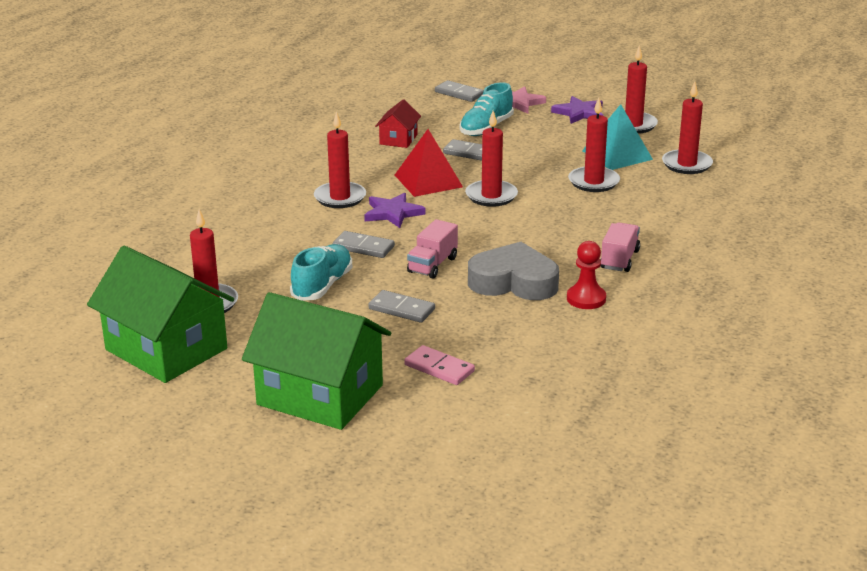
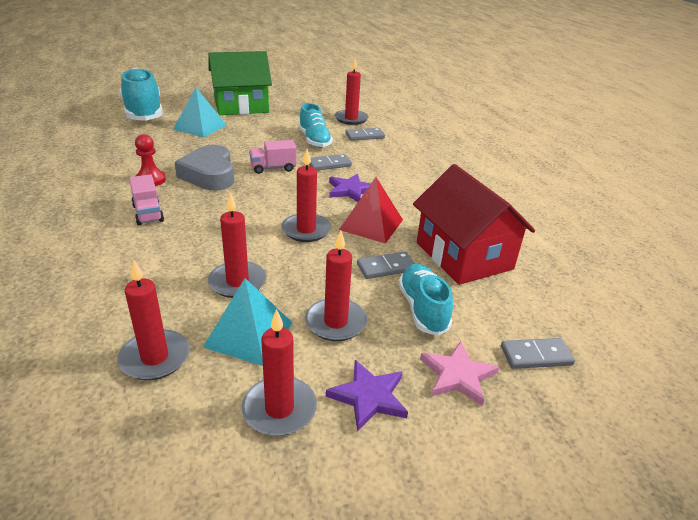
camera: 135 degrees right, 5 degrees up
(166, 349) = (332, 102): green house -> none
(340, 197) = (401, 188): red candle -> red candle (335, 322)
(398, 139) = (463, 256): red house -> red house, size x2.13
(401, 309) = (255, 143): grey domino -> grey domino (364, 136)
(432, 265) = (273, 168): pink truck -> pink truck turned 90 degrees counterclockwise
(439, 368) = (200, 127): pink domino -> turquoise pyramid
(491, 440) = (143, 112): none -> turquoise shoe
(513, 282) = (209, 175): grey heart -> grey heart turned 105 degrees clockwise

